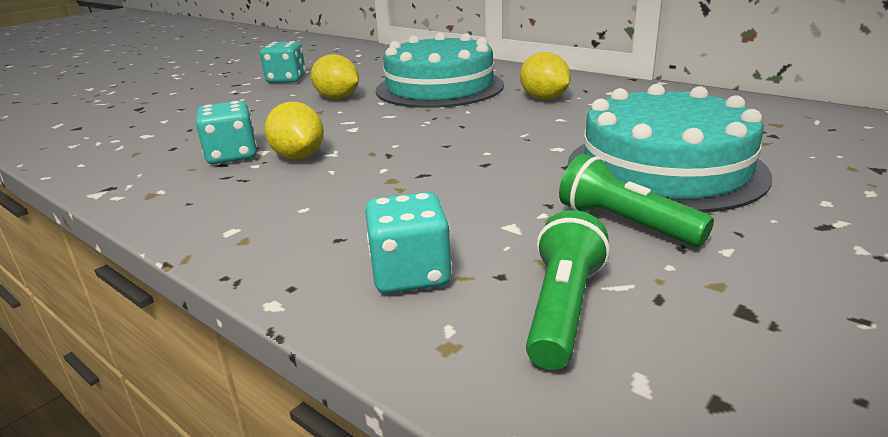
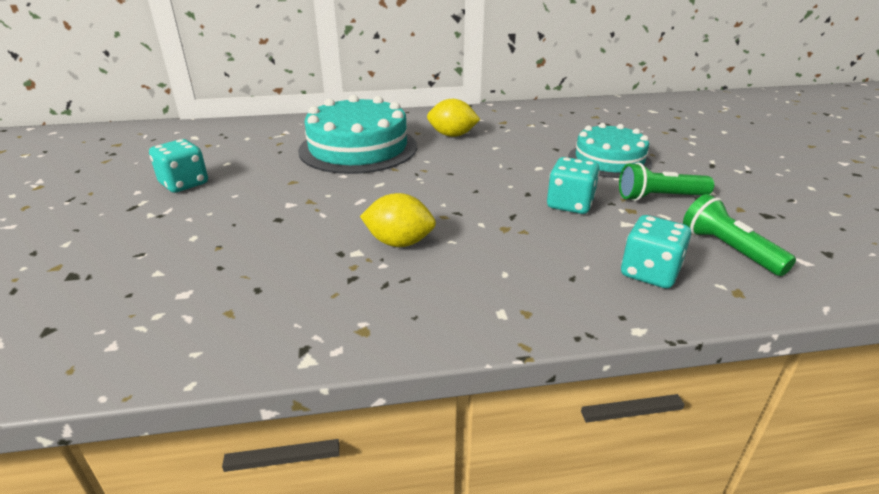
camera: 50 degrees left, 5 degrees up
(232, 155) = (340, 267): turquoise dice -> turquoise dice (570, 204)
(337, 98) = (293, 184): yellow lemon -> none
(664, 168) = (609, 160): turquoise cake -> turquoise cake, size x0.66

